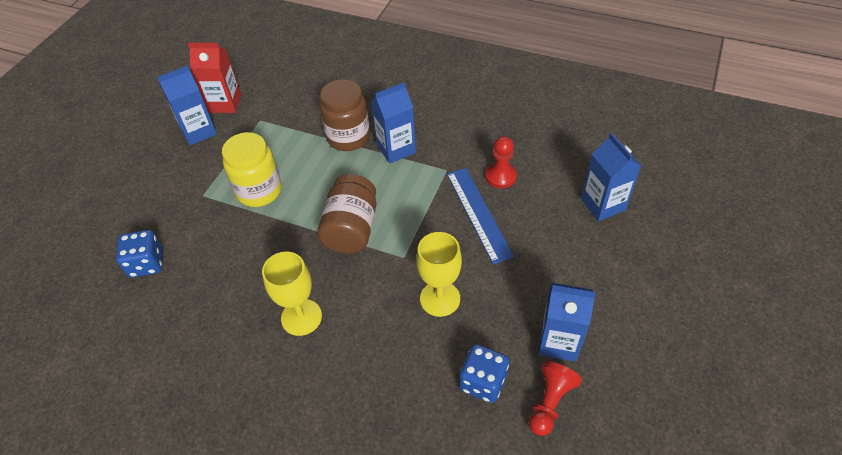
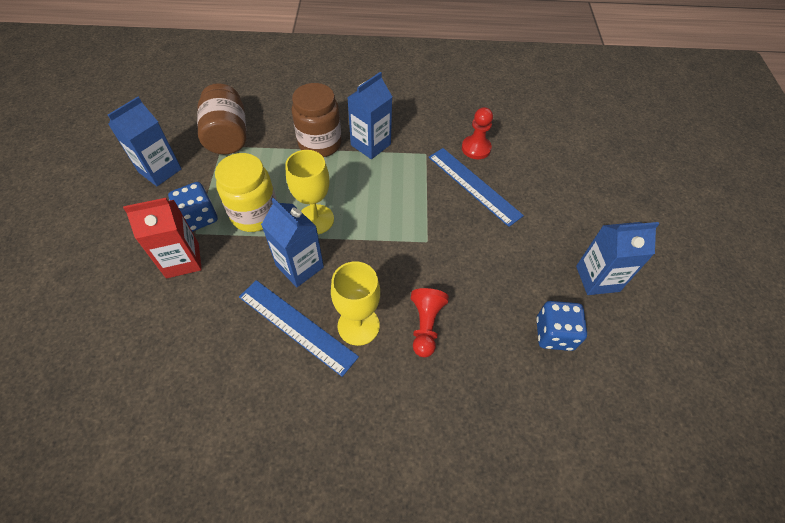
camera: 25 degrees left, 5 degrees up
(147, 263) = (165, 319): blue dice -> blue dice (199, 217)
(225, 103) = (176, 137): red carton -> red carton (182, 260)
(249, 301) = (297, 326): none -> blue ruler
(351, 229) = (365, 228): brown jar -> brown jar (228, 136)
(440, 298) = (479, 270): yellow goblet -> yellow goblet (315, 219)
(550, 402) = (618, 334): red pawn -> red pawn (425, 325)
(603, 204) = (571, 153): blue carton -> blue carton (300, 266)

